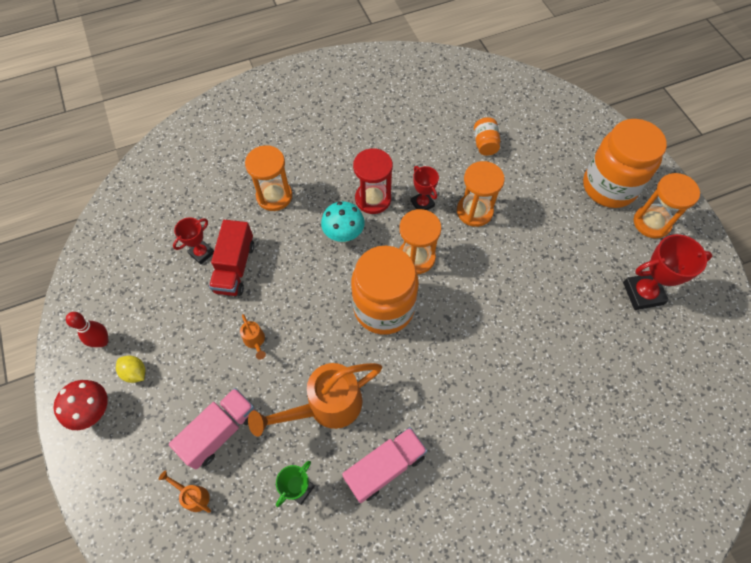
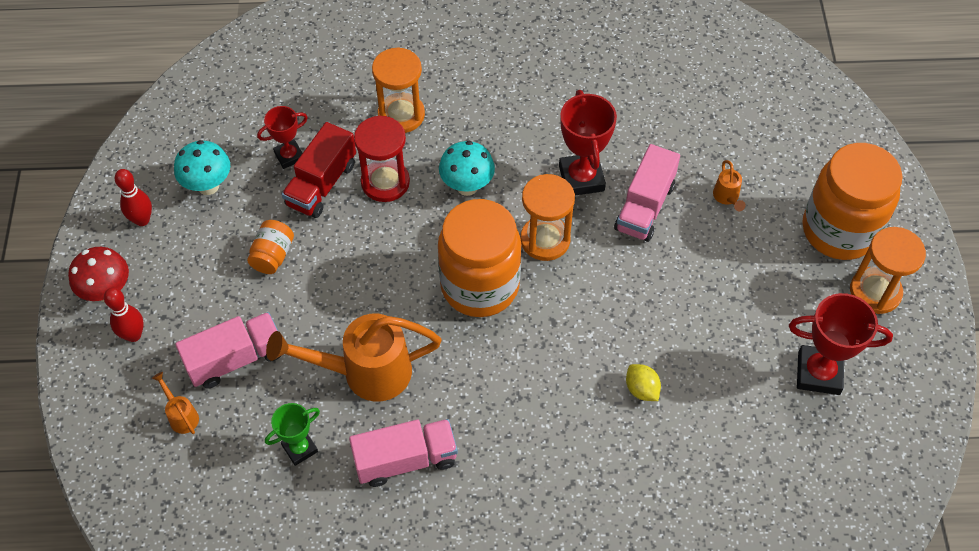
camera: 20 degrees right, 5 degrees down
(129, 440) = (133, 335): none -> red bowling pin
(135, 372) = (166, 265): yellow lemon -> yellow lemon (641, 389)
(146, 296) = (208, 186): none -> turquoise mushroom
(255, 341) = (313, 275): orange watering can -> orange watering can (727, 198)
(373, 199) = (521, 154): red hourglass -> red hourglass (385, 182)
(422, 204) = (581, 178): red trophy -> red trophy, size x1.65
(474, 211) = (644, 207): orange hourglass -> pink truck
(485, 144) = (697, 128): orange jar -> orange jar (273, 255)

